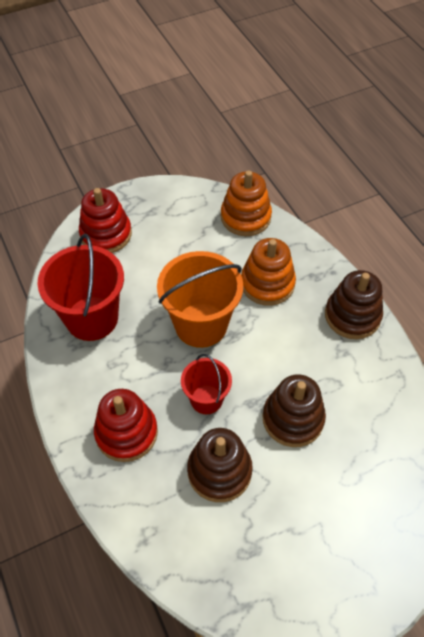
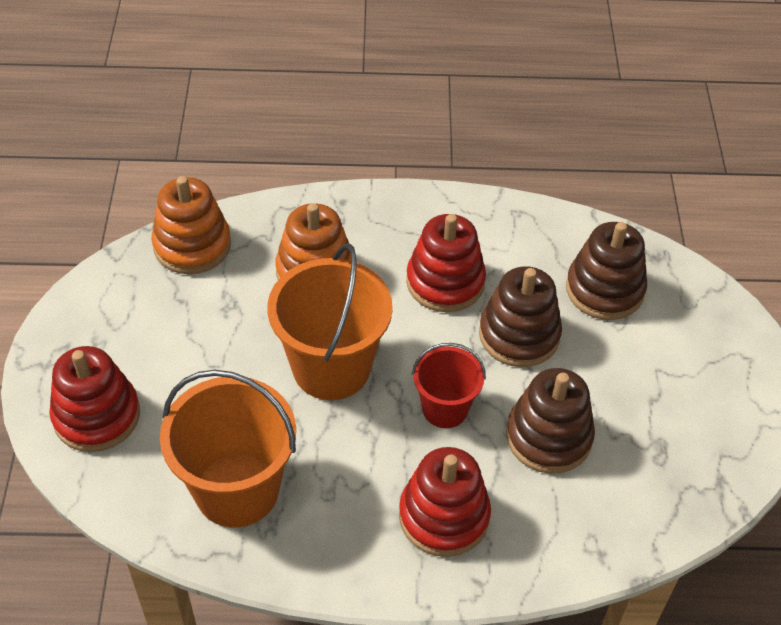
camera: 65 degrees left, 5 degrees down
(92, 318) = (237, 490): red bucket -> orange bucket
(307, 356) = (445, 282): none -> red stacking toy
(352, 316) = (416, 215): brown stacking toy -> brown stacking toy (604, 289)

